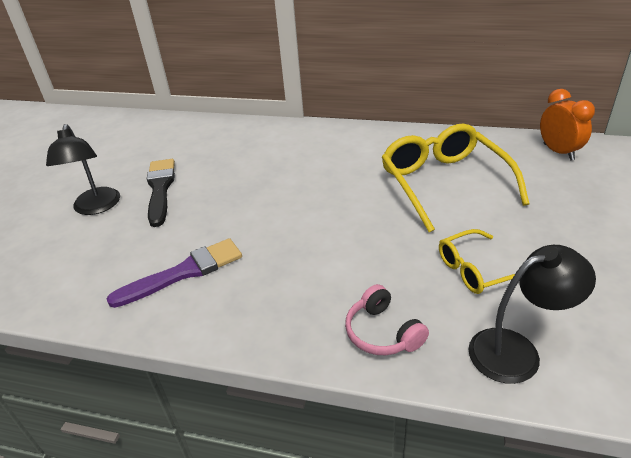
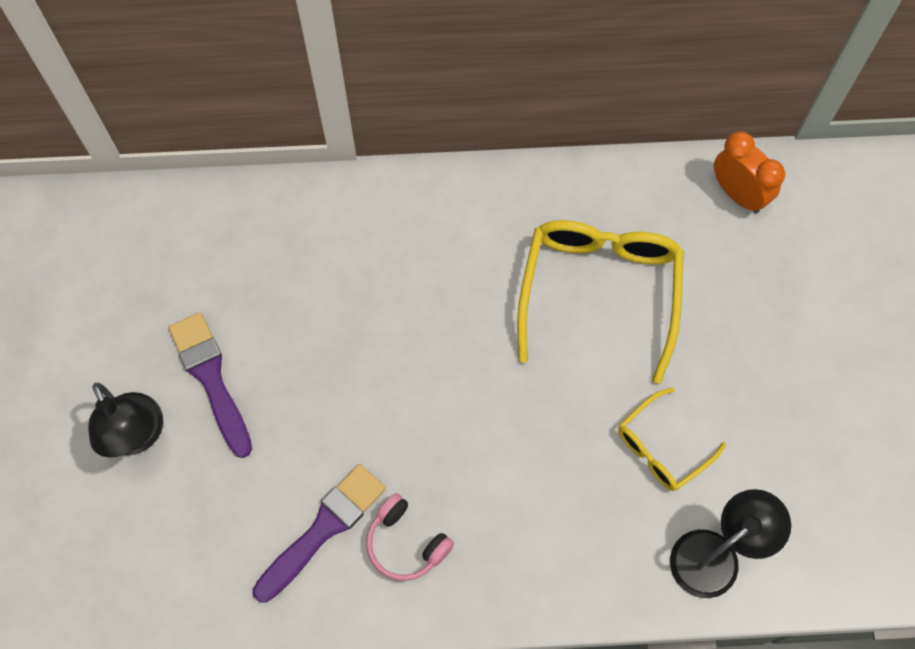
camera: 20 degrees left, 30 degrees up
(160, 189) = (211, 378): black brush -> purple brush
(382, 332) = (580, 564): pink headphones -> pink headphones (406, 543)
(443, 183) = (599, 291): yellow glasses -> yellow glasses turned 45 degrees clockwise

